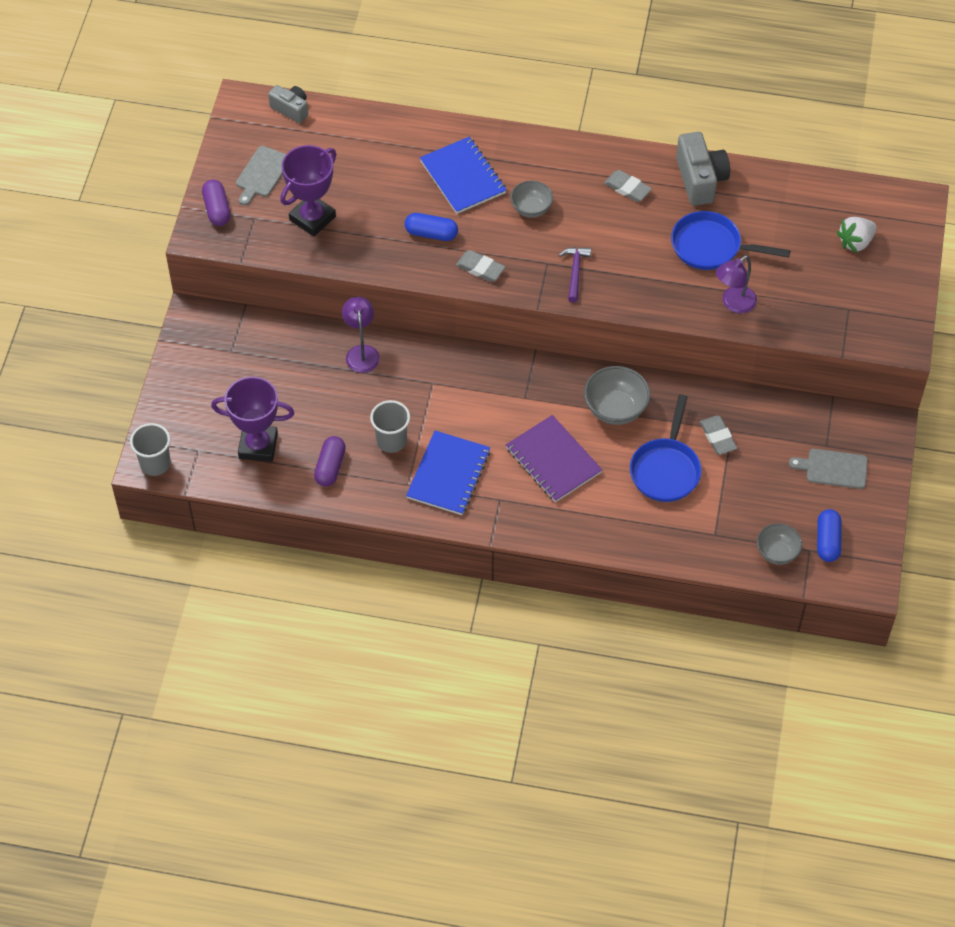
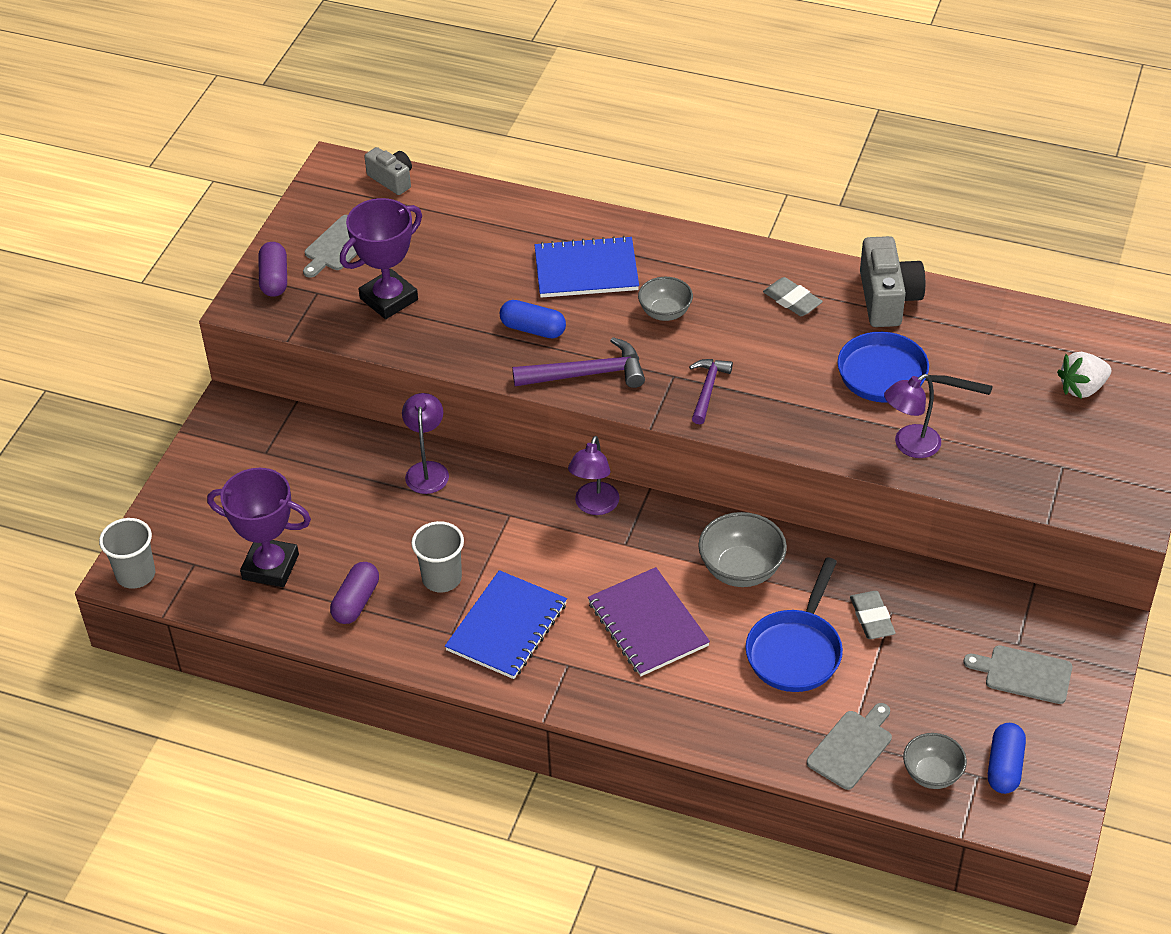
camera: 10 degrees right, 10 degrees down
(463, 177) = (586, 270): blue notebook -> blue notebook turned 75 degrees counterclockwise
(480, 268) = (586, 374): grey eraser -> purple hammer
(496, 369) = (594, 506): none -> purple lamp
(717, 539) = (852, 747): none -> grey cutting board

